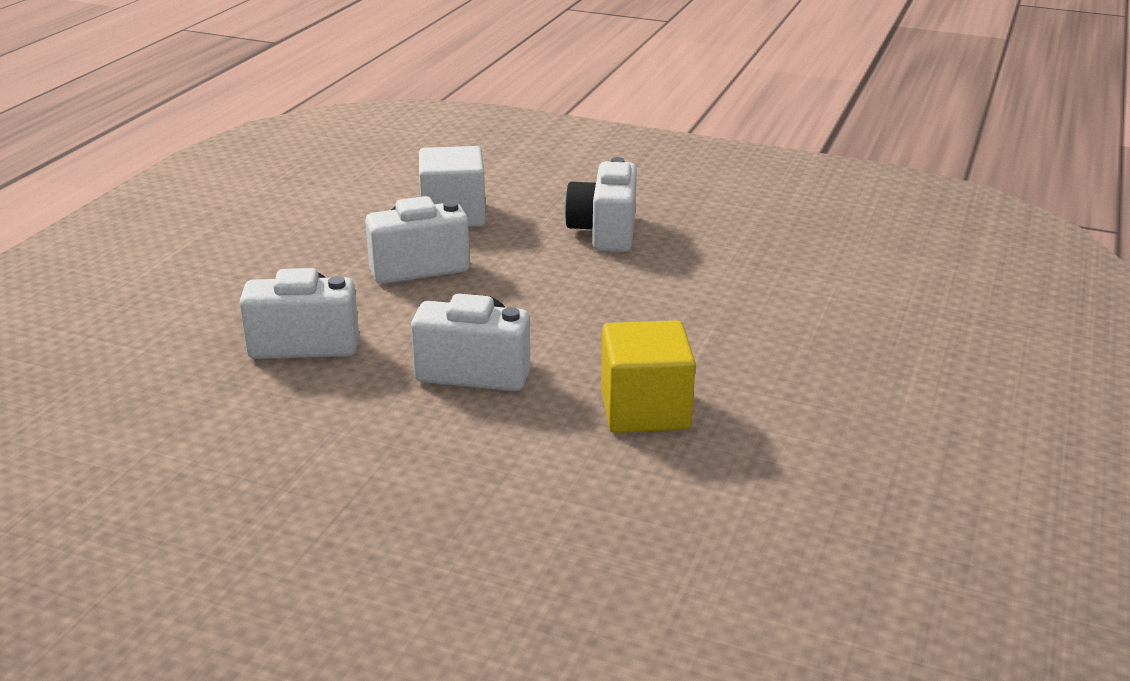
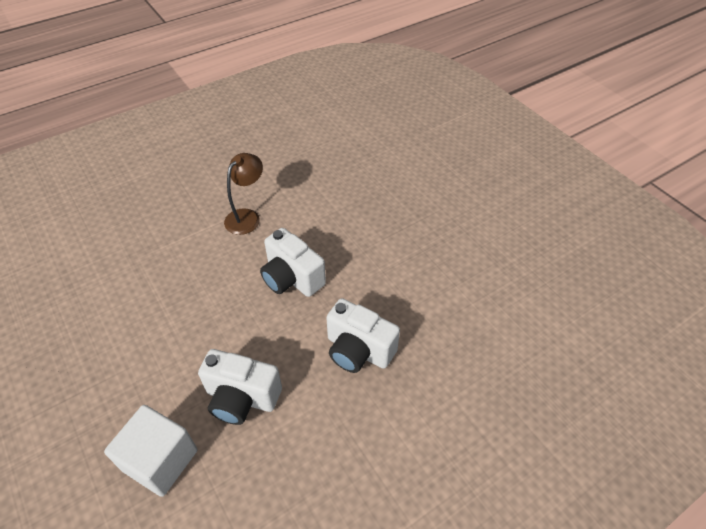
camera: 145 degrees left, 20 degrees up
(604, 232) = (99, 368): white camera -> none
(644, 410) = (247, 216): yellow cube -> brown lamp

